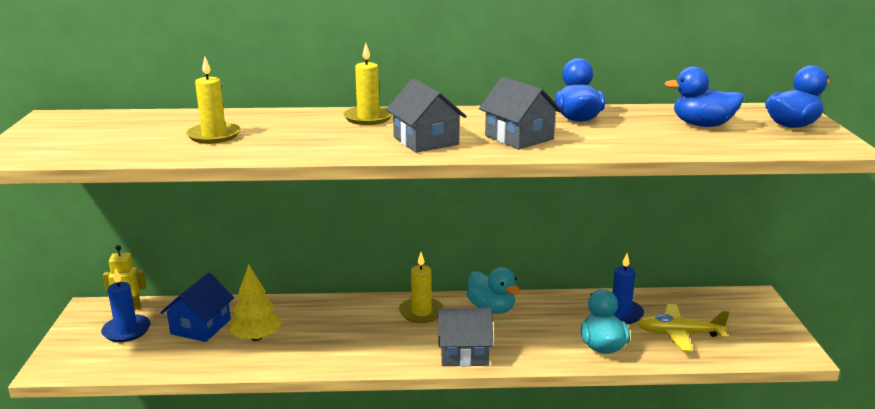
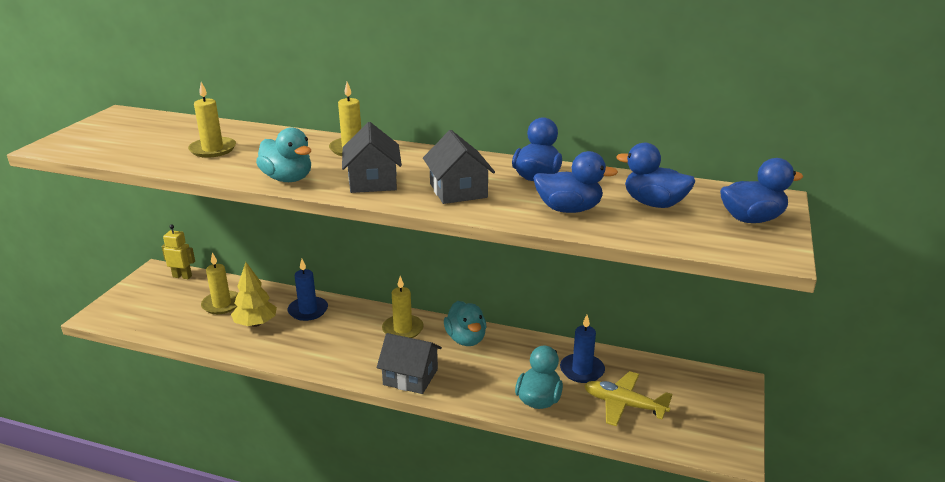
camera: 20 degrees right, 5 degrees up
(126, 331) = (167, 296): blue candle -> blue candle (308, 310)
(200, 327) = (222, 304): blue house -> yellow candle
(334, 150) = (288, 179): none -> turquoise duck
(637, 138) = (569, 209): none -> blue duck

